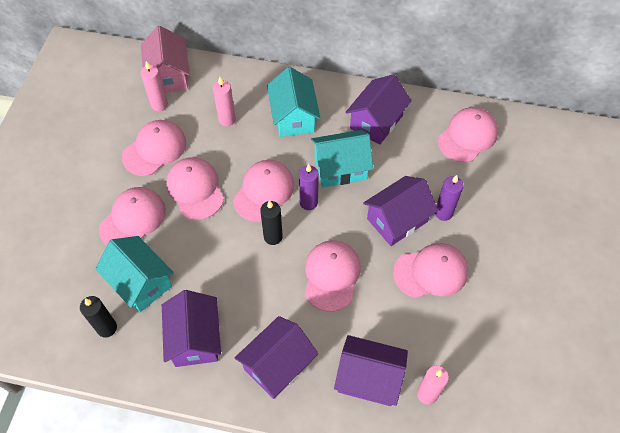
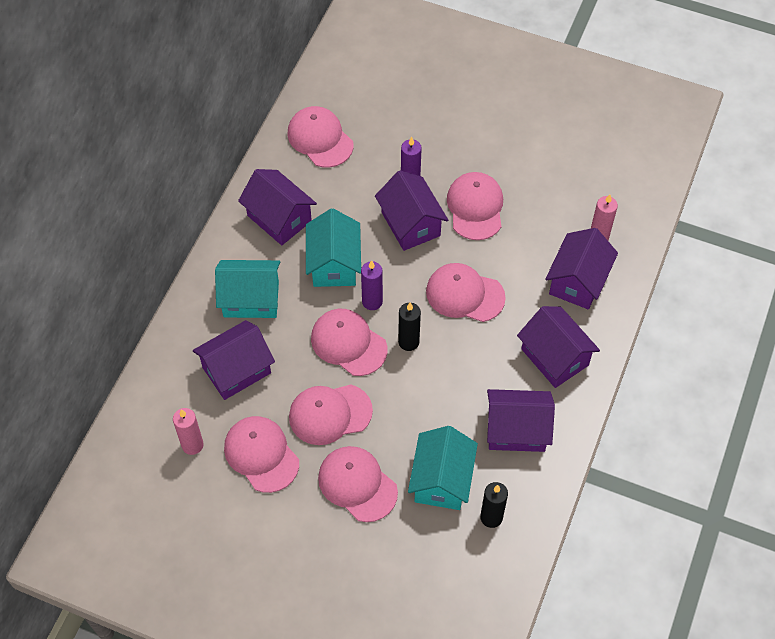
camera: 80 degrees left, 0 degrees up
(141, 282) = (441, 480): turquoise house -> turquoise house turned 45 degrees counterclockwise
(169, 76) = (147, 430): pink house -> none
(227, 120) = (236, 370): pink candle -> purple house

